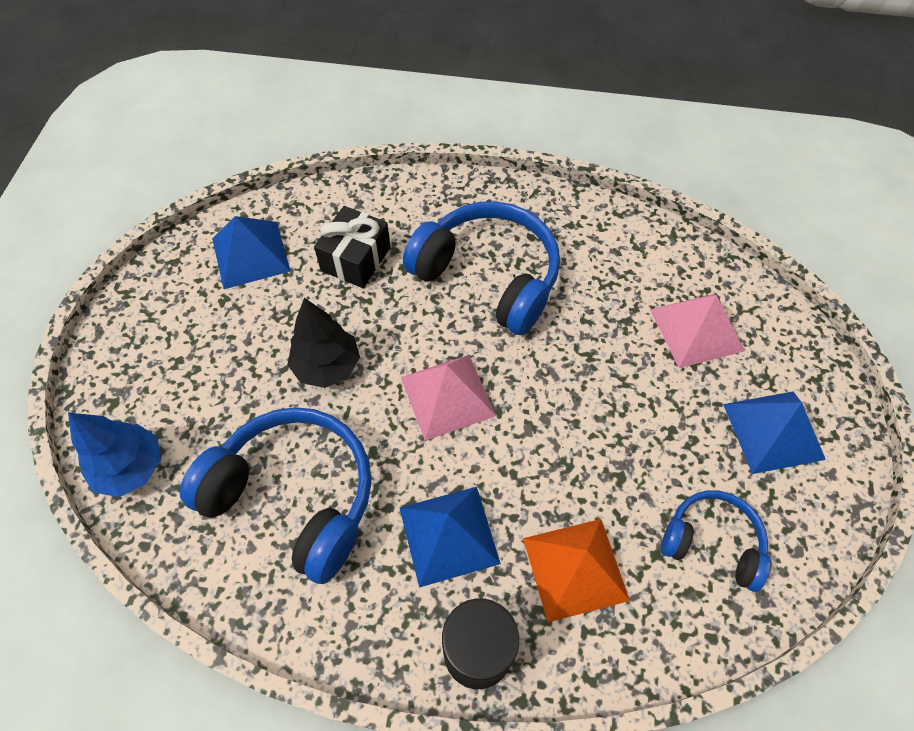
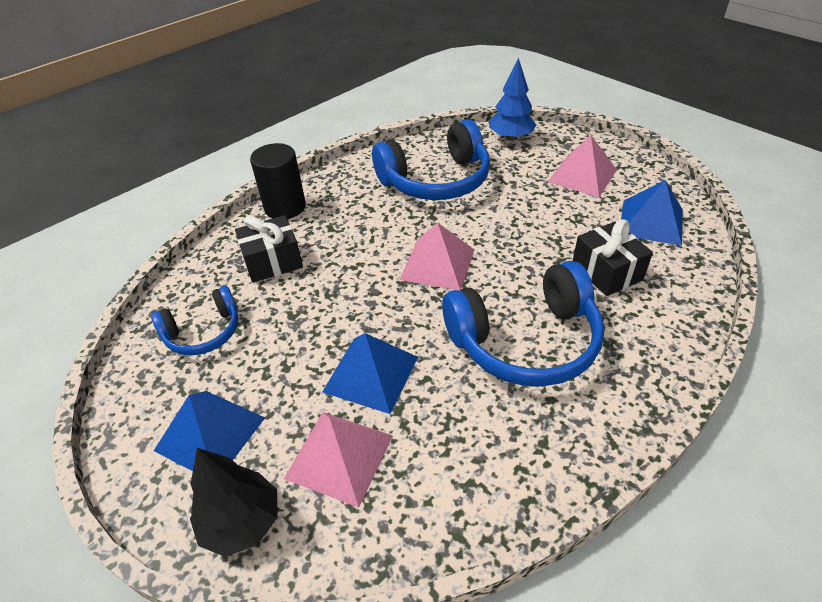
camera: 130 degrees right, 15 degrees down
(191, 345) = (582, 175): none -> pink pyramid
(327, 366) = (514, 221): black tree -> black tree (242, 522)
(449, 535) = (350, 223): blue pyramid -> blue pyramid (371, 374)
(575, 568) = (273, 261): orange pyramid -> black gift

